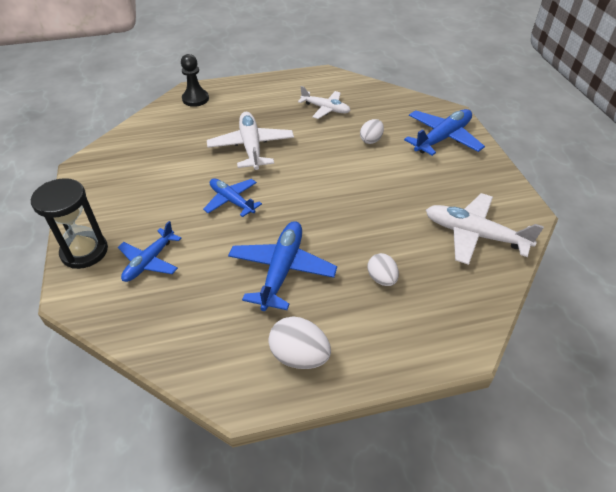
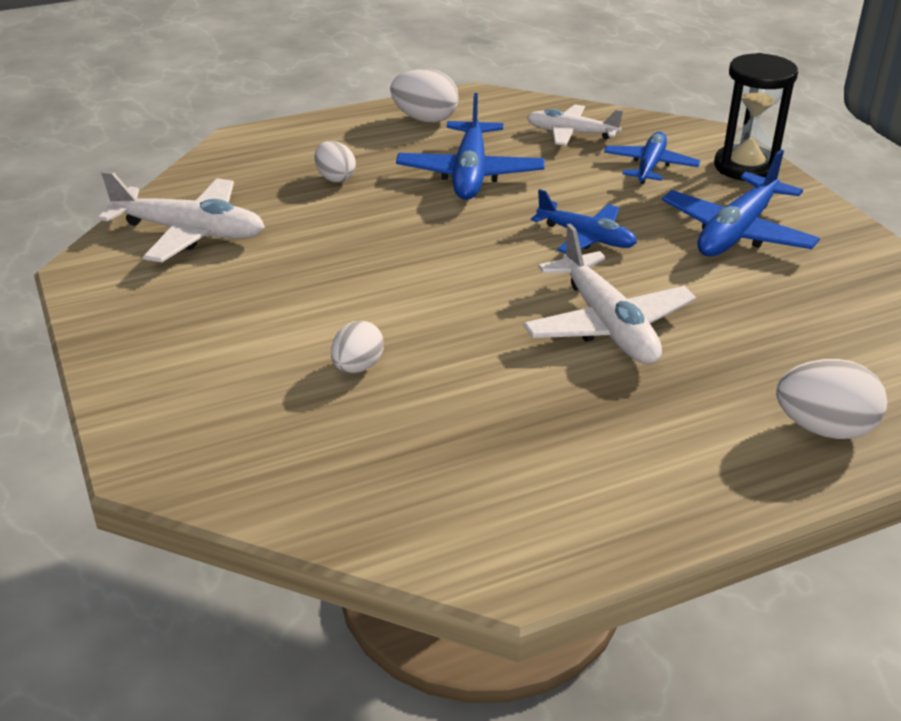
camera: 170 degrees right, 10 degrees down
(195, 99) = (823, 428): black pawn -> white egg
(325, 109) = (478, 437): white plane -> white plane (571, 133)
(442, 138) = (193, 389): blue plane -> blue plane (736, 232)

